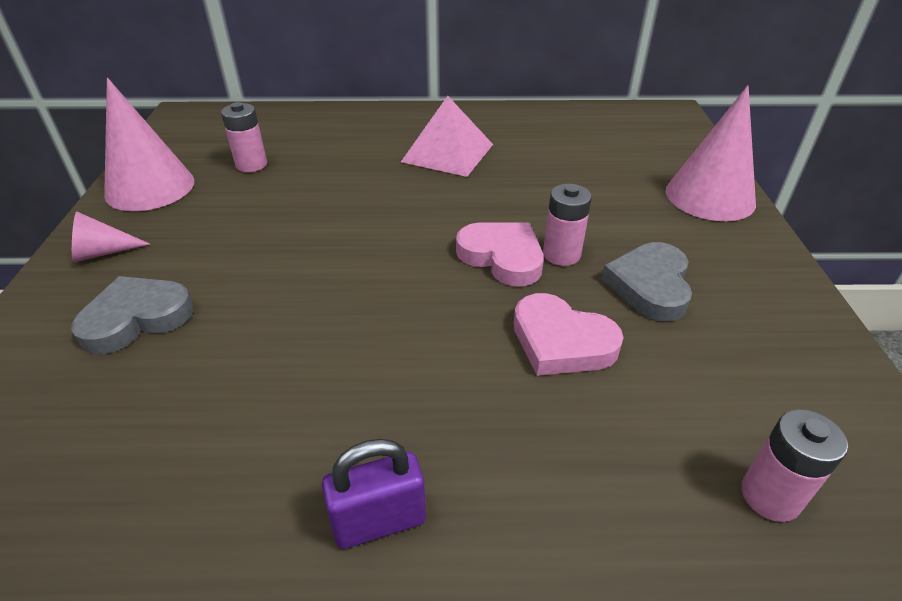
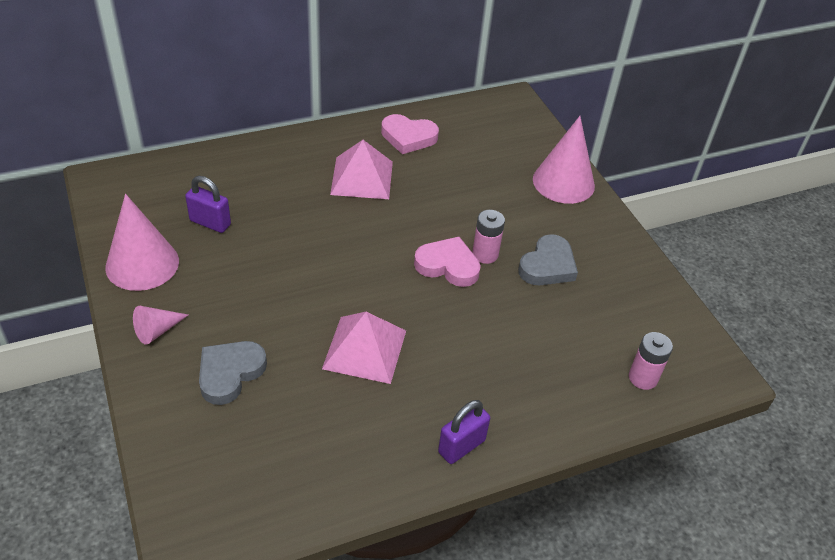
camera: 25 degrees left, 5 degrees up
(251, 165) = (210, 223): pink battery -> purple padlock
(326, 332) = (364, 349): none -> pink pyramid
(561, 342) = (510, 319): pink heart -> pink heart (408, 137)
(650, 286) = (547, 266): grey heart -> grey heart turned 135 degrees counterclockwise

